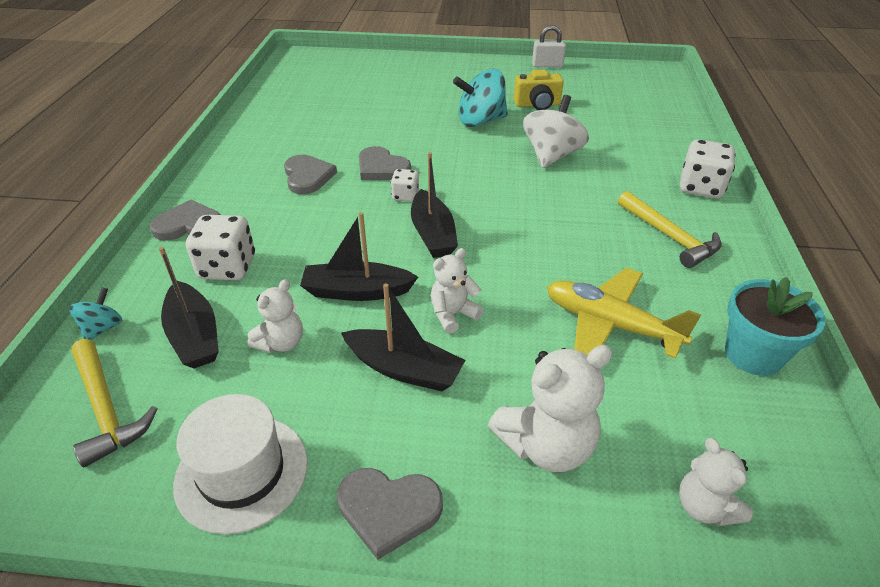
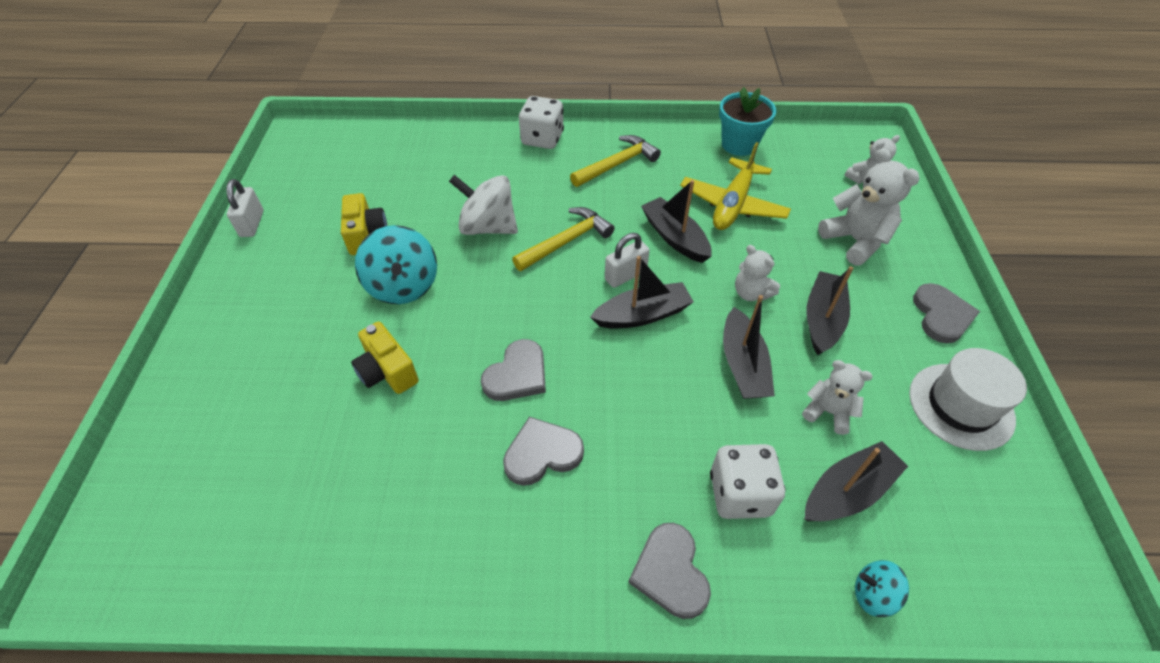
camera: 95 degrees left, 10 degrees up
(106, 408) = (960, 537): yellow hammer -> yellow hammer (566, 241)
(398, 119) = (387, 371): none -> yellow camera
(405, 196) = (576, 344): white dice -> none
(486, 228) = (625, 275): none -> white padlock
(544, 267) = (675, 237): none -> black boat

